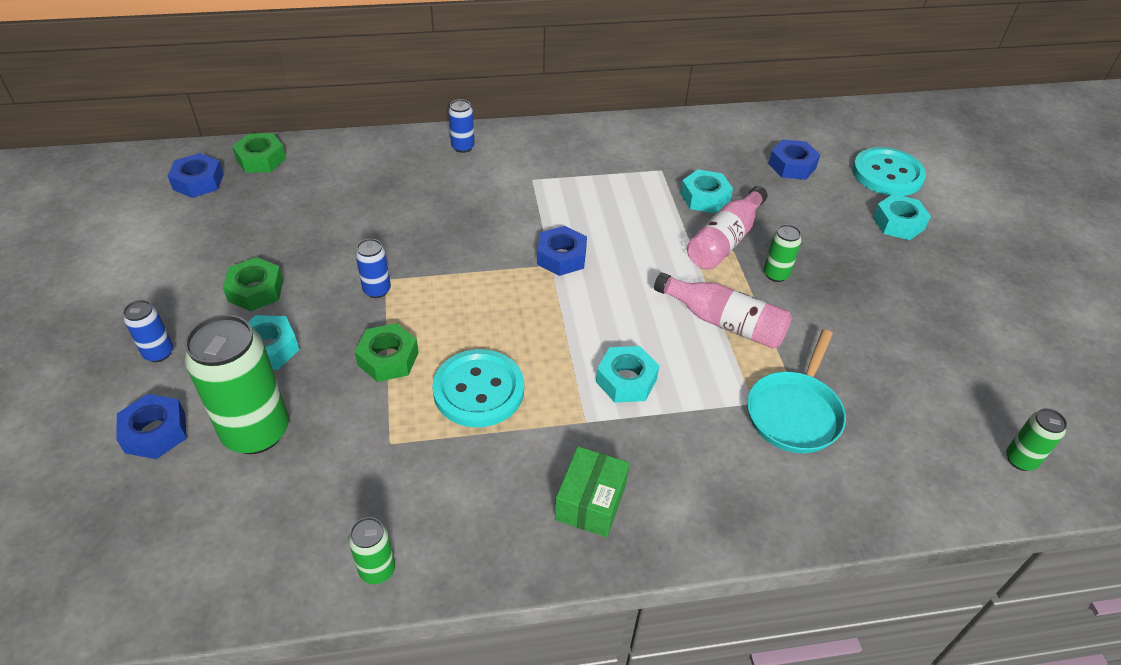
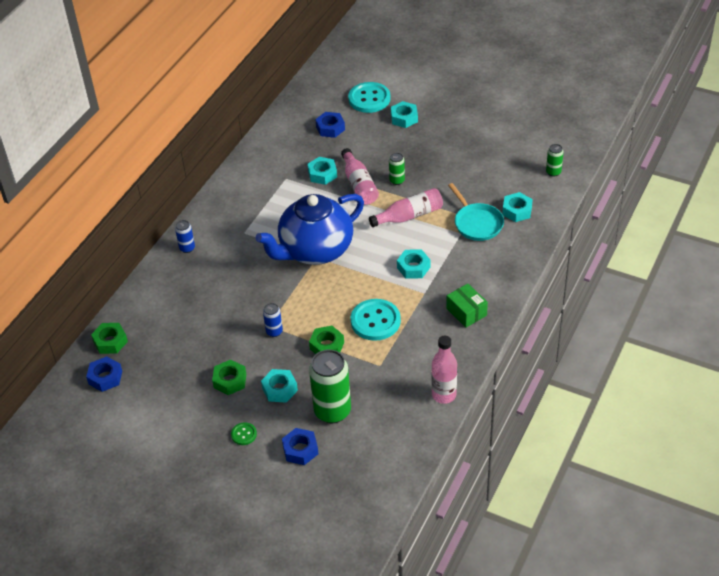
camera: 50 degrees left, 0 degrees up
(159, 353) = (244, 434): blue can -> green button
(377, 570) = (444, 395): green can -> pink bottle
(561, 257) = (315, 250): blue nut -> blue teapot
(879, 453) = (517, 211): none -> turquoise nut

